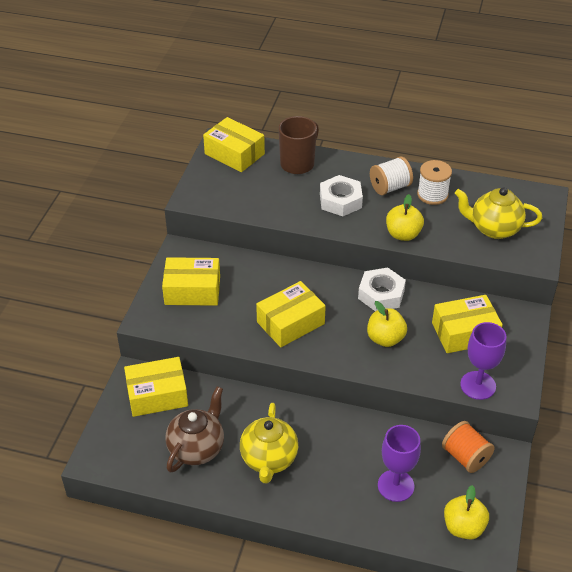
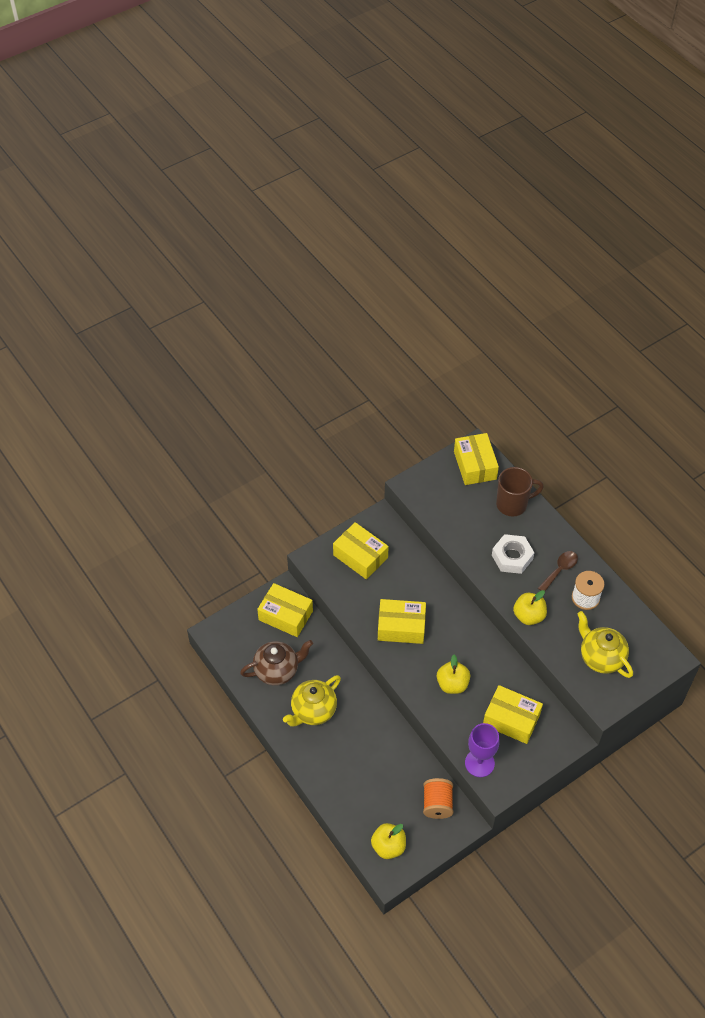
camera: 40 degrees right, 10 degrees up
(381, 294) = (483, 649): white nut -> none
(390, 187) = (560, 570): white spool -> brown spoon
(395, 485) = (373, 788): purple goblet -> none

